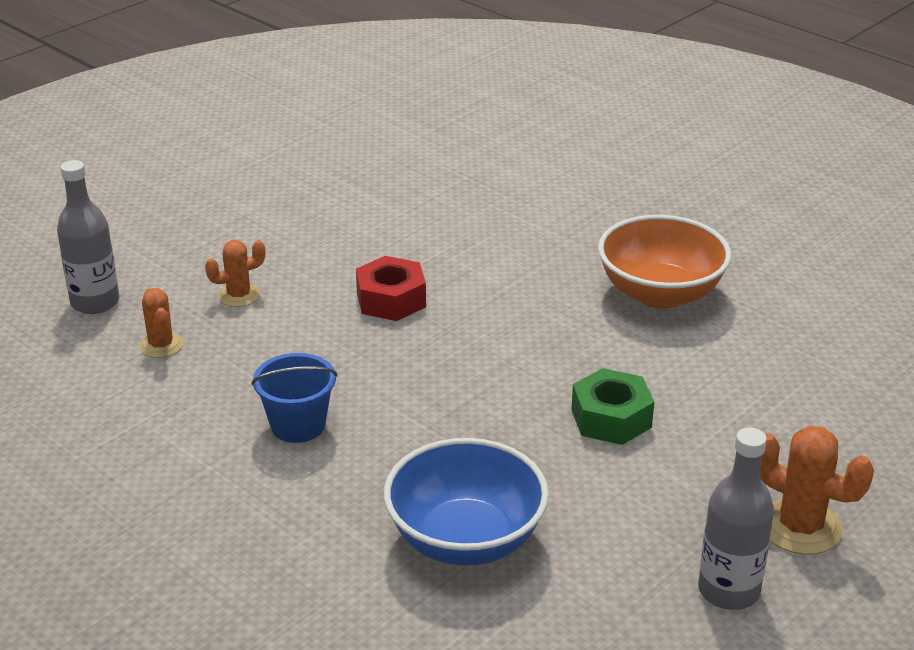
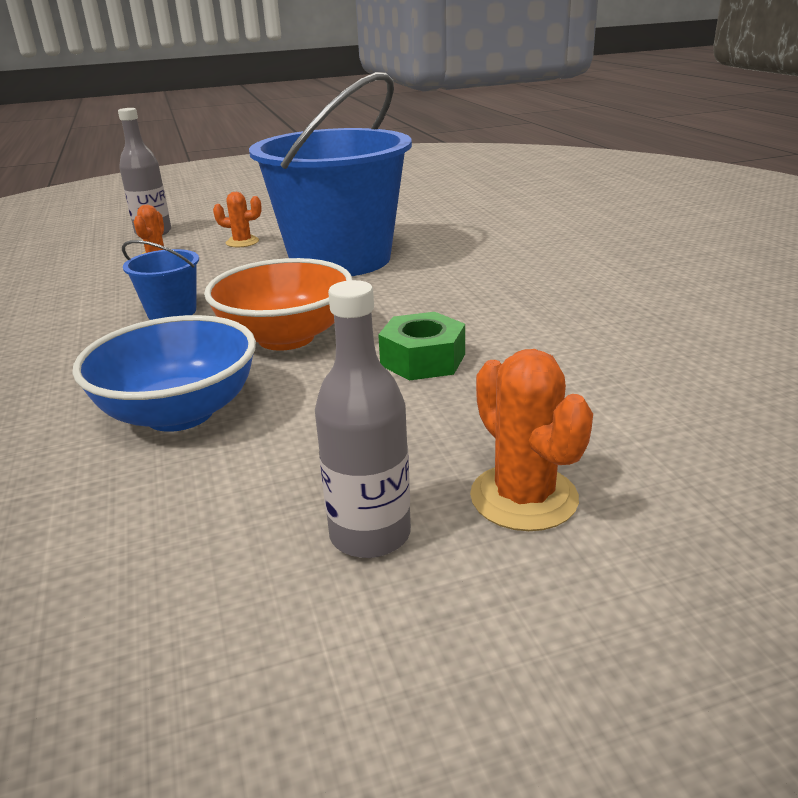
camera: 30 degrees right, 5 degrees down
(391, 300) = (340, 259): red nut -> blue bucket
(660, 293) = (569, 290): orange bowl -> orange bowl (286, 337)

